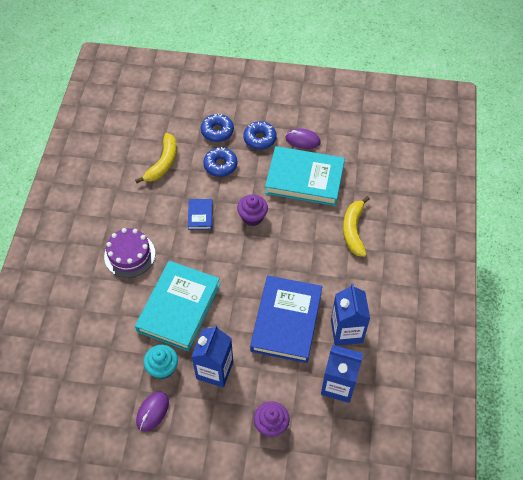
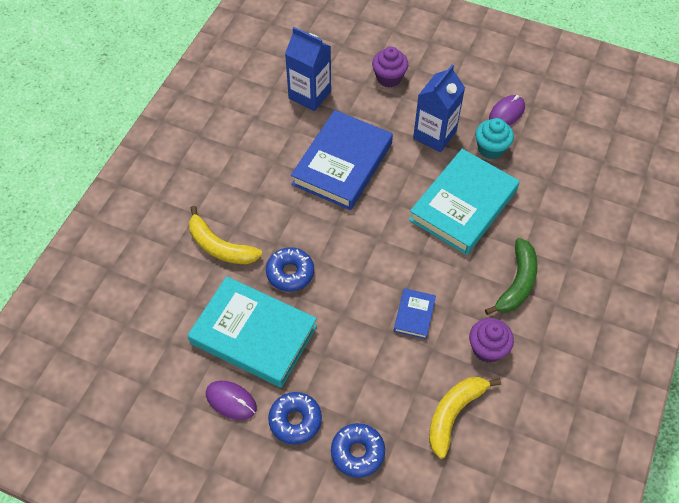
camera: 165 degrees left, 0 degrees up
(129, 255) = (517, 283): purple cake -> green banana
(220, 165) = (368, 388): blue donut -> blue donut (290, 273)
(252, 217) = (344, 296): purple cupcake -> purple cupcake (487, 349)
(346, 331) = (280, 140): blue carton -> none
(353, 230) = (220, 247): yellow banana -> yellow banana turned 105 degrees clockwise

